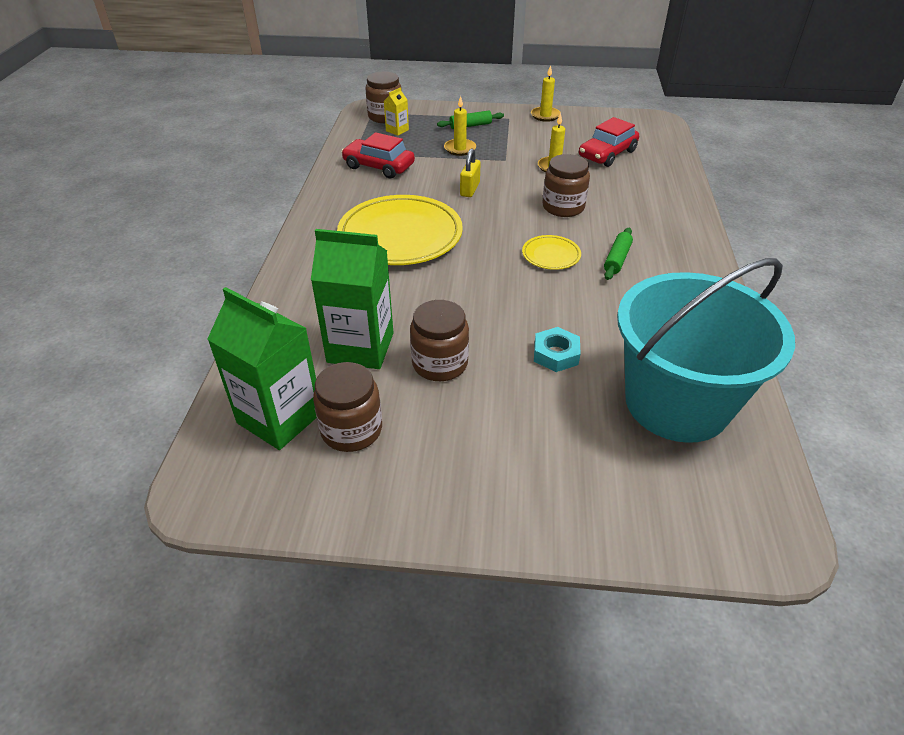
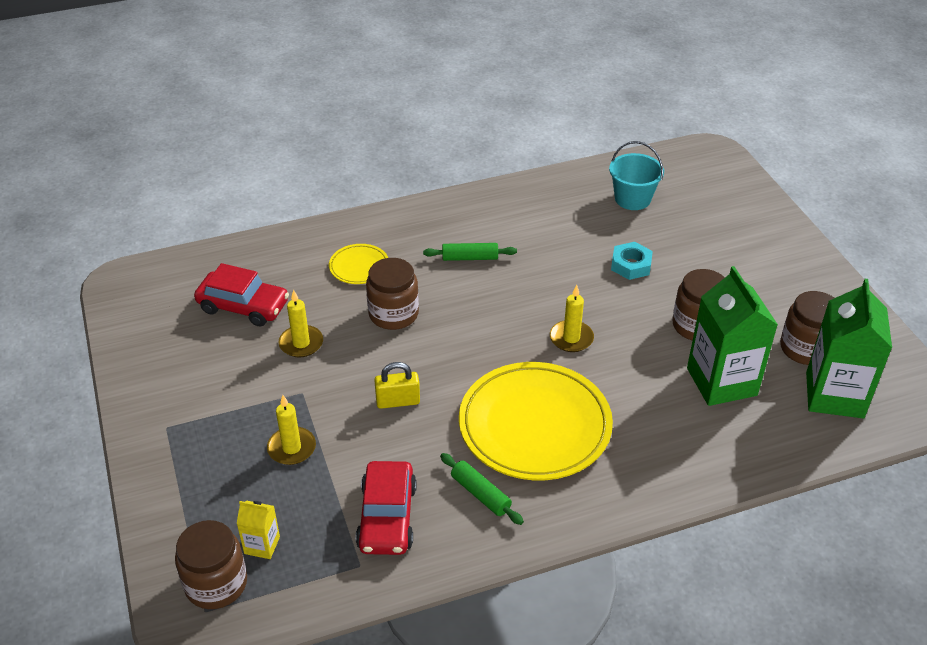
camera: 115 degrees left, 0 degrees up
(470, 125) = (209, 462): green rolling pin -> green rolling pin (480, 494)
(545, 115) = (143, 390): yellow candle -> yellow candle (571, 338)
(551, 255) = (492, 301): yellow plate -> yellow plate (359, 267)
(676, 403) = (632, 199): turquoise bucket -> turquoise bucket, size x0.46

